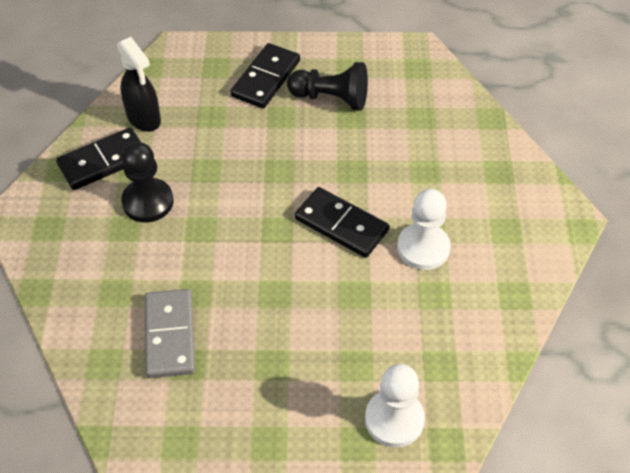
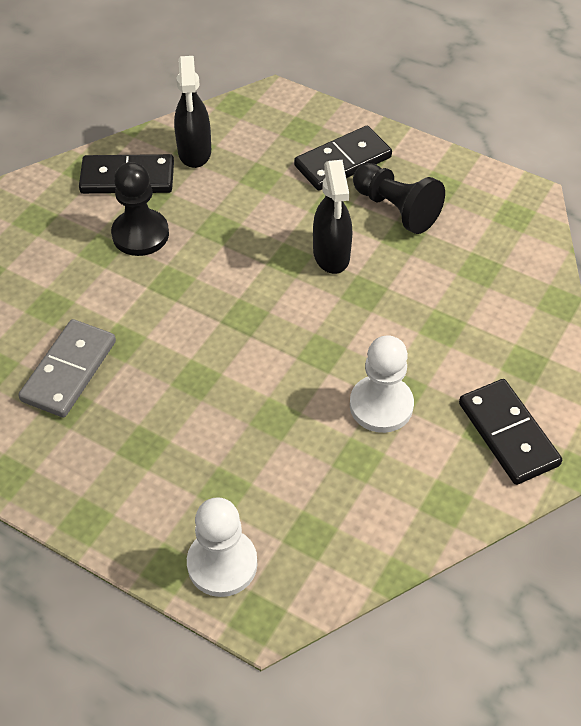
camera: 30 degrees right, 0 degrees up
(308, 153) = (331, 255): none -> black spray bottle
(341, 225) = (312, 342): black domino -> black domino (508, 434)

